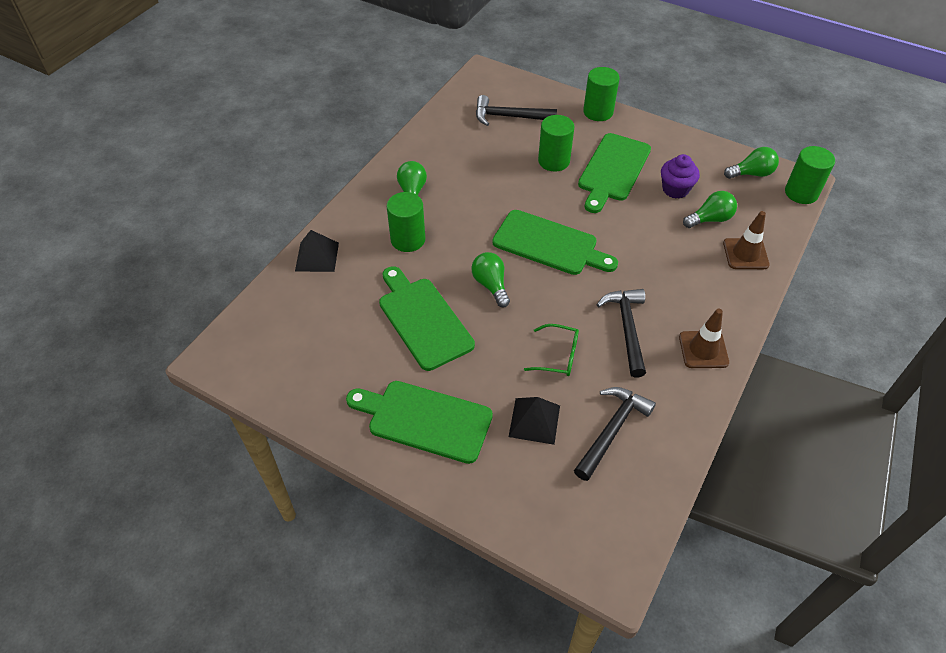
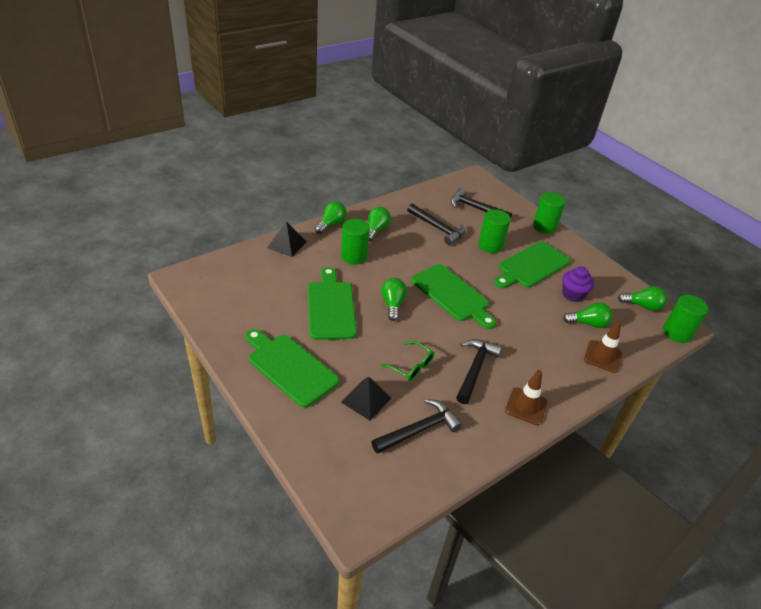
camera: 20 degrees right, 10 degrees down
(354, 206) = (331, 224): none -> green light bulb
(482, 161) = (437, 228): none -> black hammer

